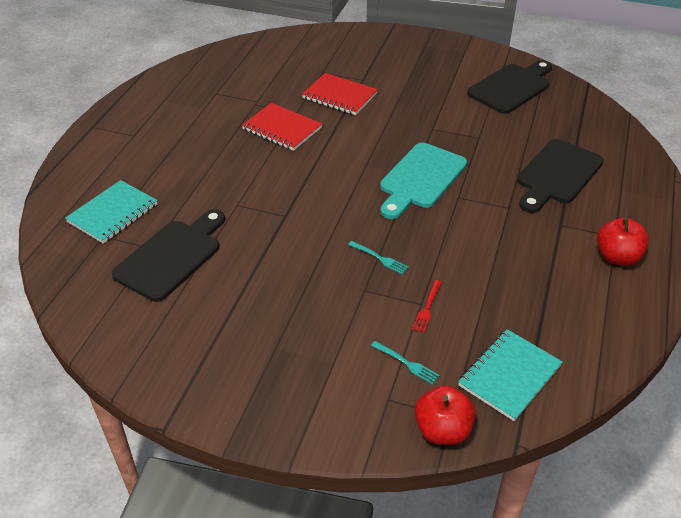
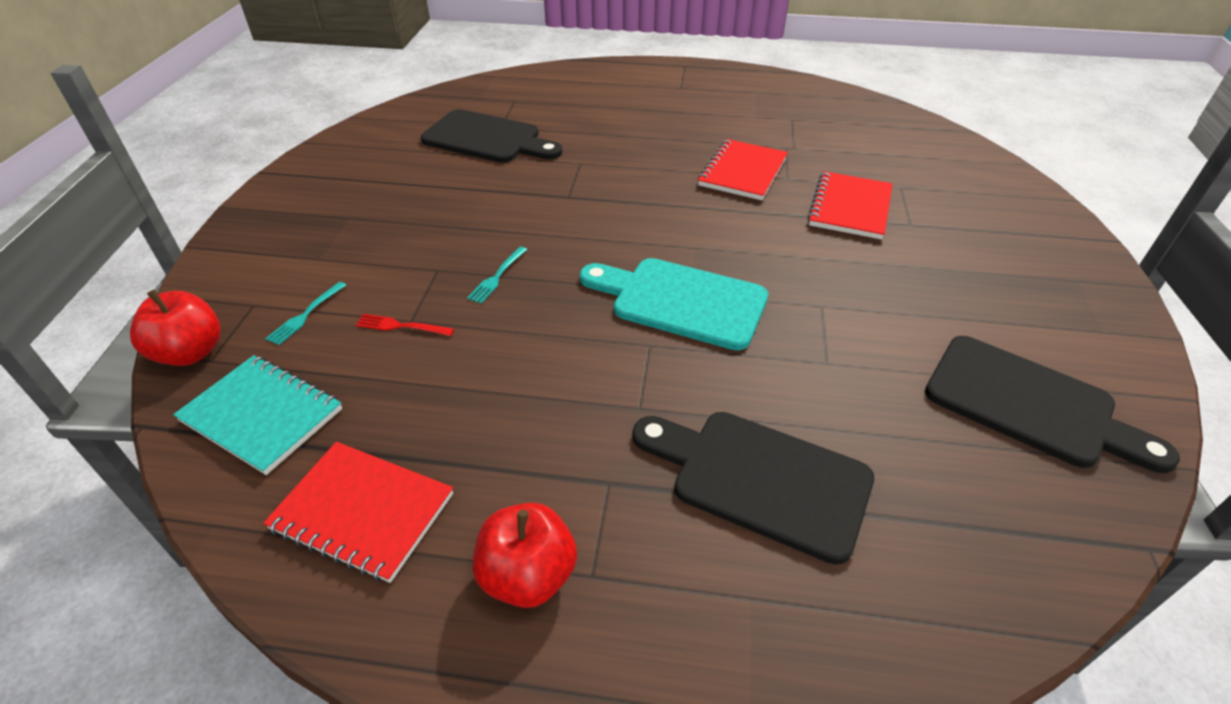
camera: 80 degrees right, 0 degrees up
(113, 213) = (548, 99): turquoise notebook -> none
(584, 320) = (362, 512): none -> red notebook

